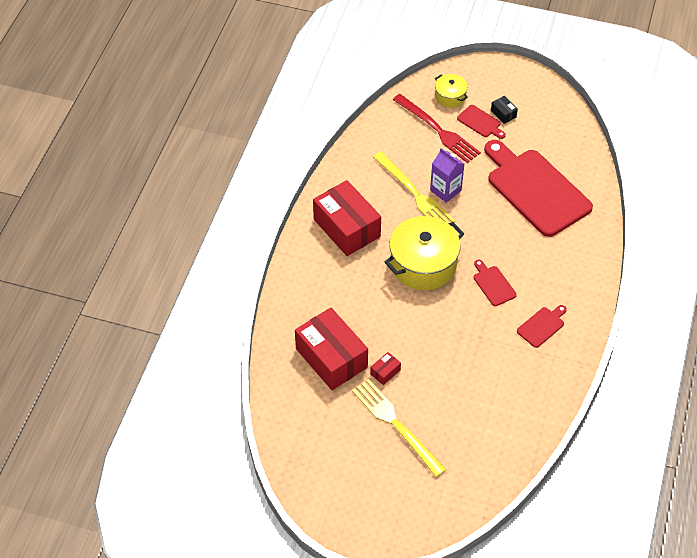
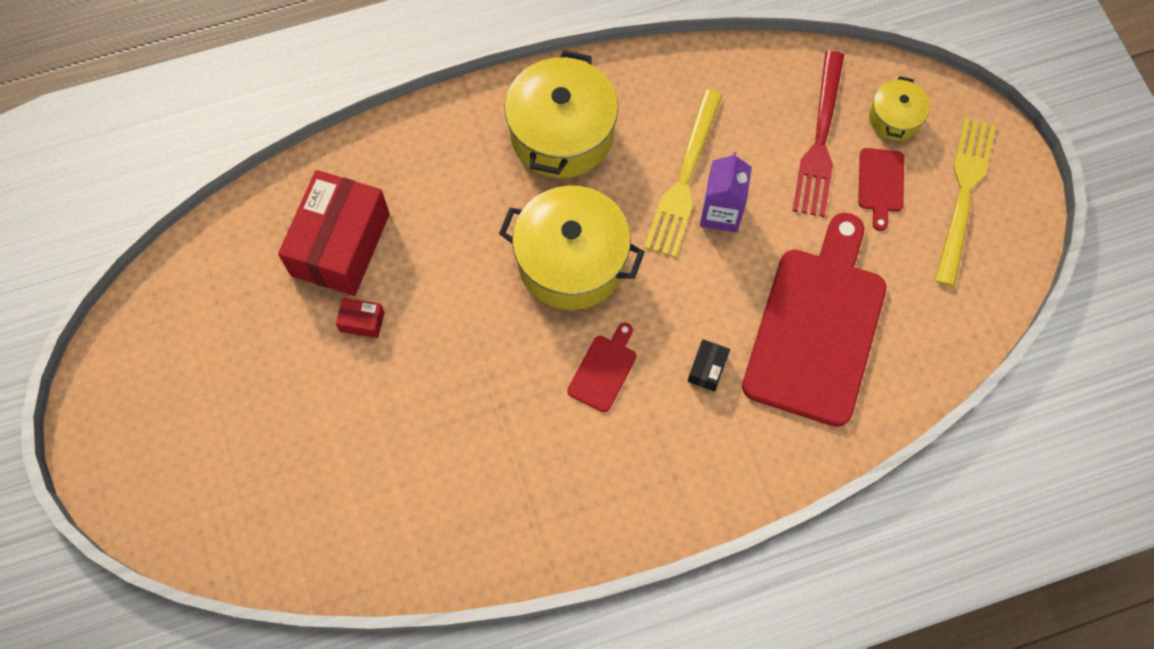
camera: 55 degrees right, 15 degrees up
(347, 228) = (562, 133): red box -> yellow pot
(396, 425) = (287, 386): yellow fork -> yellow fork (963, 195)
(503, 114) = (922, 203): black box -> black box (707, 369)
(542, 326) = (578, 476): red cutting board -> none

